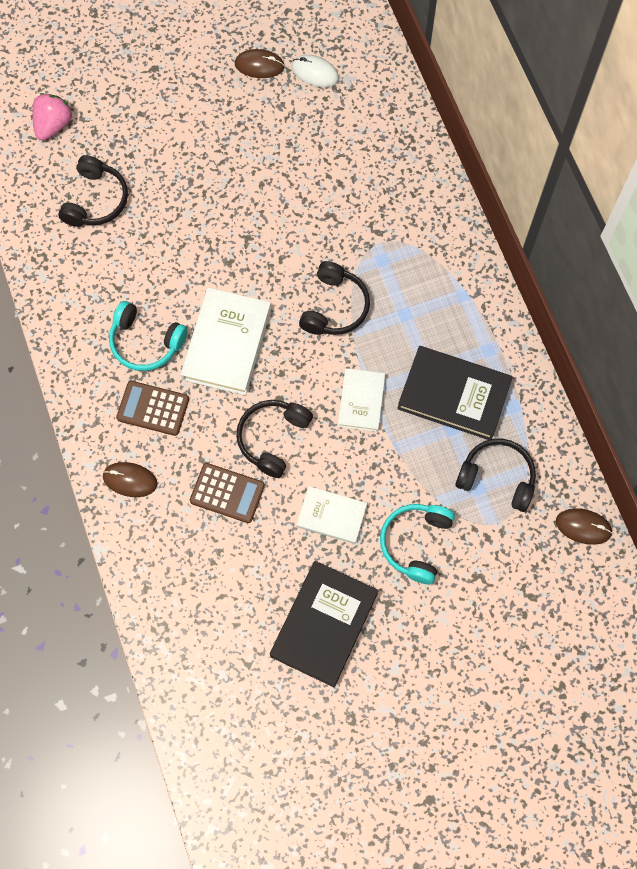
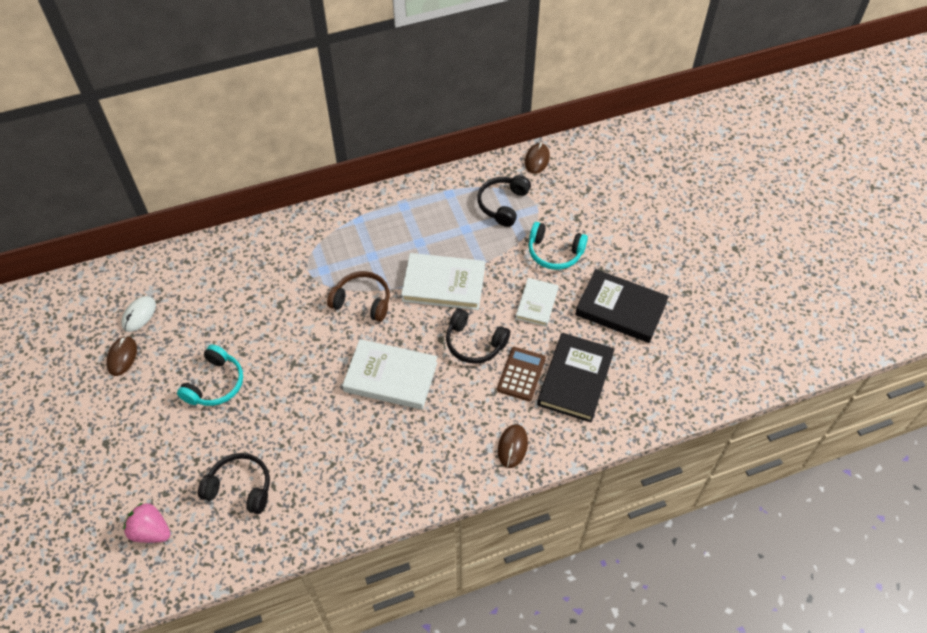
camera: 90 degrees left, 15 degrees down
(146, 342) = (386, 439): turquoise headphones -> turquoise headphones (215, 384)
(153, 408) = (448, 431): brown calculator -> none
(334, 307) = (362, 301): black headphones -> brown headphones
(361, 401) = (443, 284): white book -> white book, size x1.65
(454, 395) = (439, 227): black book -> black book (575, 379)

